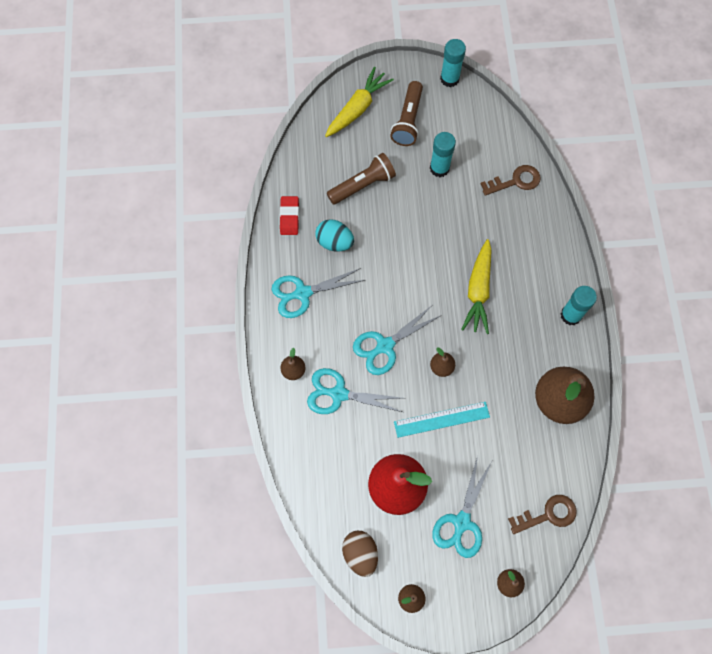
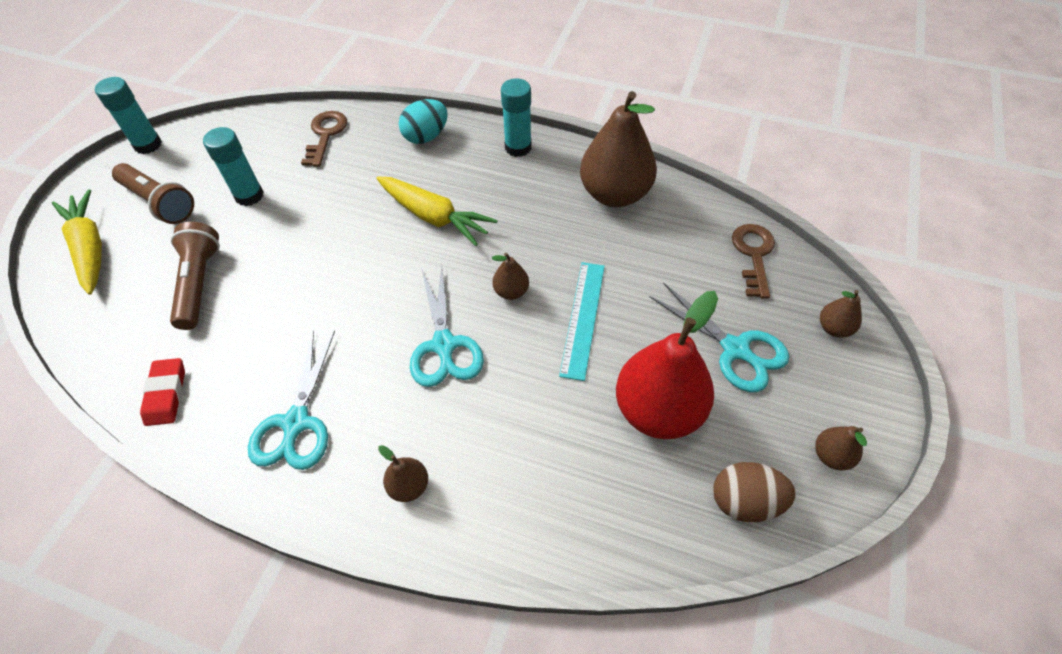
camera: 65 degrees left, 15 degrees down
(289, 217) = (166, 394): red eraser -> red eraser turned 60 degrees clockwise
(334, 242) = (251, 349): turquoise egg -> turquoise egg (426, 136)
(339, 394) = (482, 433): turquoise scissors -> none

